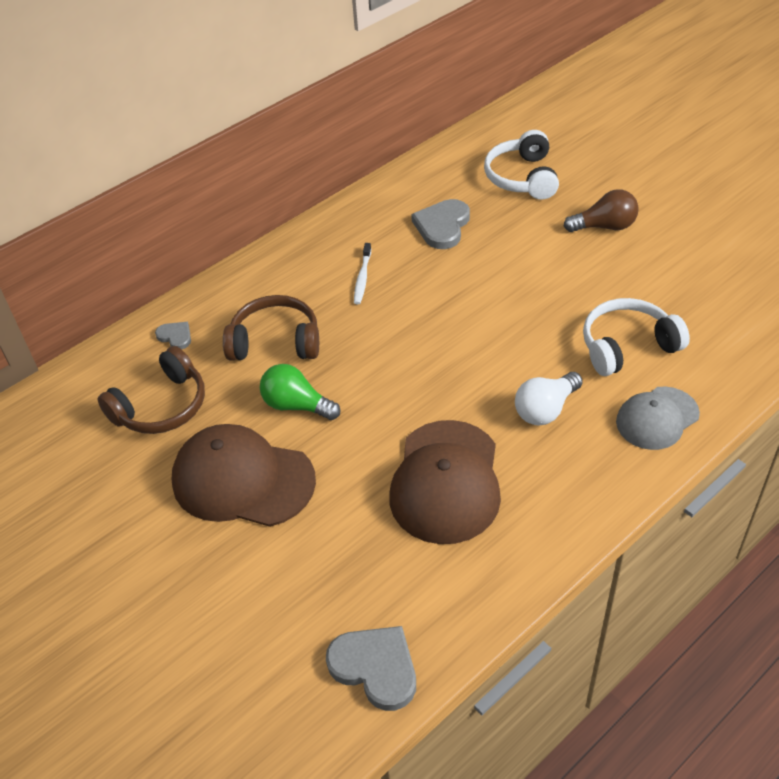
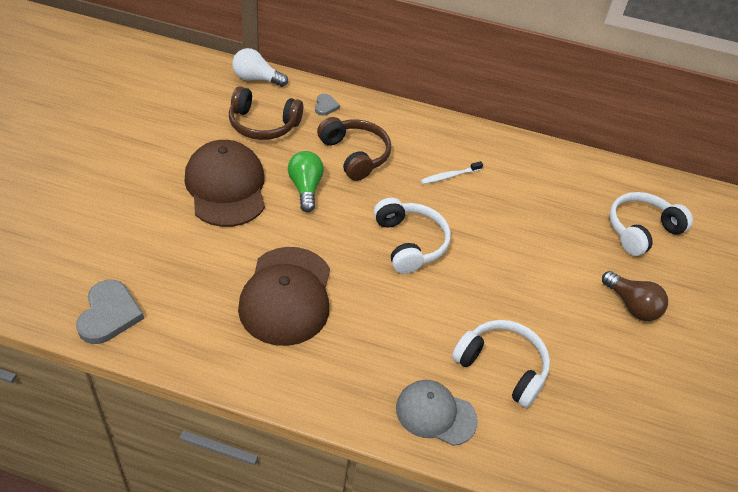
camera: 50 degrees right, 0 degrees up
(435, 349) = (410, 243): none -> white headphones
(442, 226) = (541, 201): grey heart -> none
(446, 482) = (286, 296): brown cap -> brown cap turned 60 degrees counterclockwise
(545, 409) = (395, 333): white light bulb -> white light bulb (256, 79)

